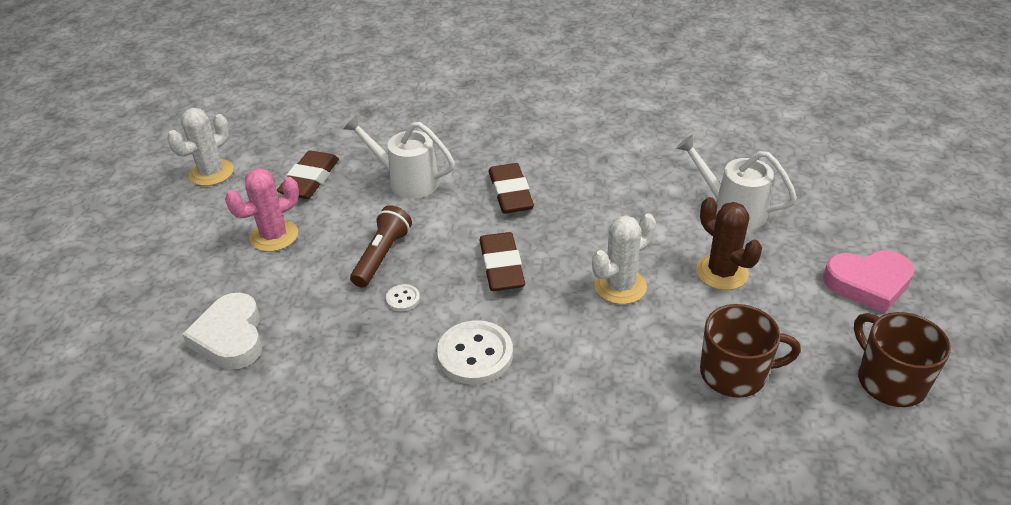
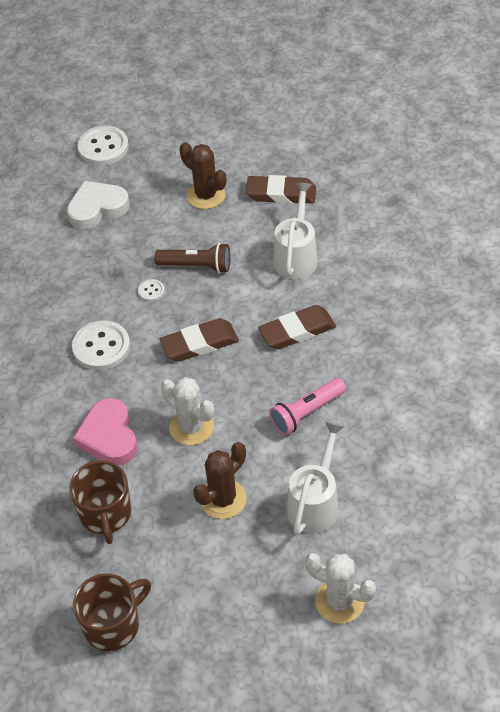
camera: 80 degrees right, 10 degrees up
(120, 320) = (103, 147): none -> white button
(211, 173) = (274, 132): white cactus -> white cactus (339, 601)
(274, 236) = (206, 195): pink cactus -> brown cactus
(619, 201) = (306, 413): none -> pink flashlight
(868, 283) = (231, 616): pink heart -> pink heart (109, 436)

